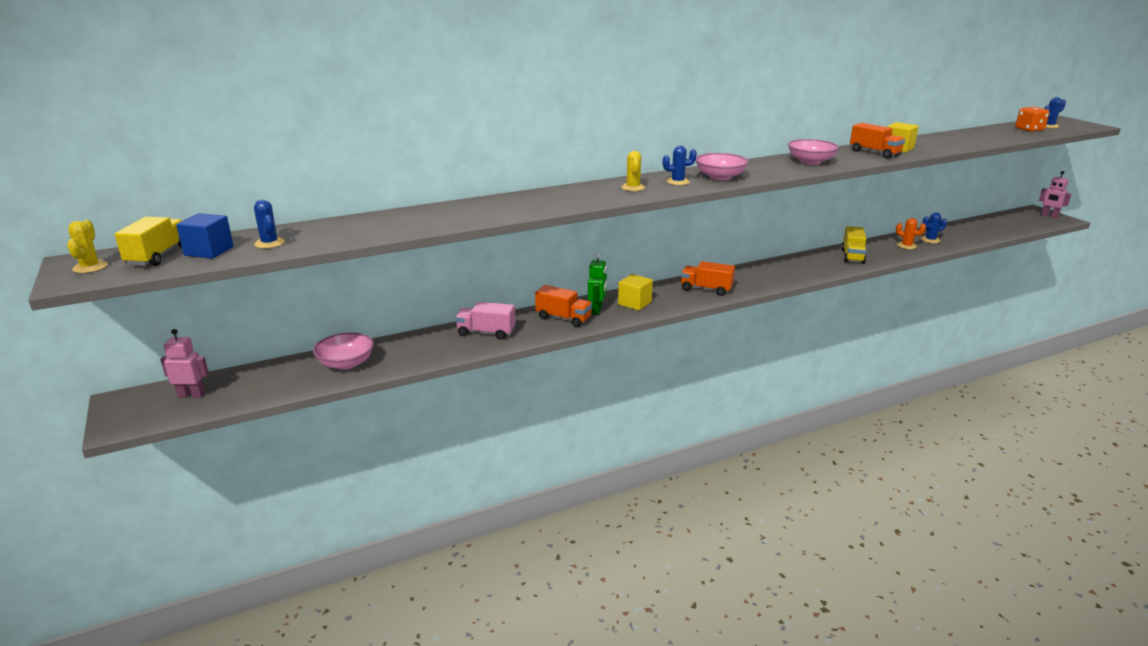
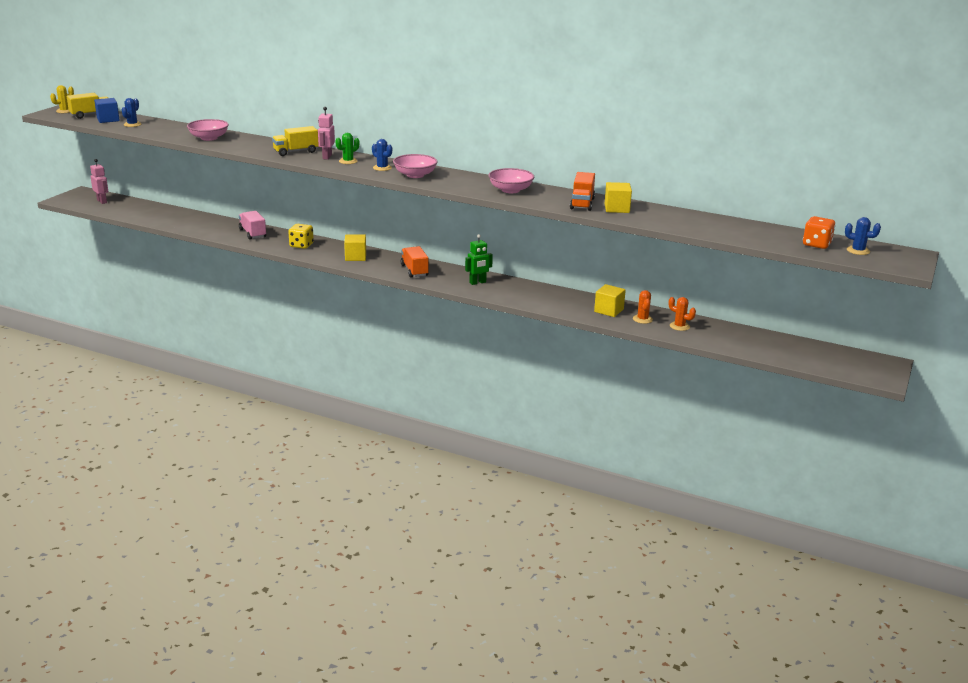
camera: 50 degrees right, 0 degrees up
(346, 363) = (172, 217): pink bowl -> pink bowl (209, 138)
(563, 318) = (301, 245): orange truck -> yellow dice
(597, 310) = (327, 250): green robot -> green robot (478, 282)
(633, 188) = (348, 161): yellow cactus -> green cactus
(852, 256) = (574, 303): yellow truck -> yellow truck (296, 152)
(878, 250) = (609, 310): none -> yellow cube
(930, 240) = (679, 326): blue cactus -> orange cactus
(1049, 216) = (880, 371): pink robot -> pink robot (327, 157)

